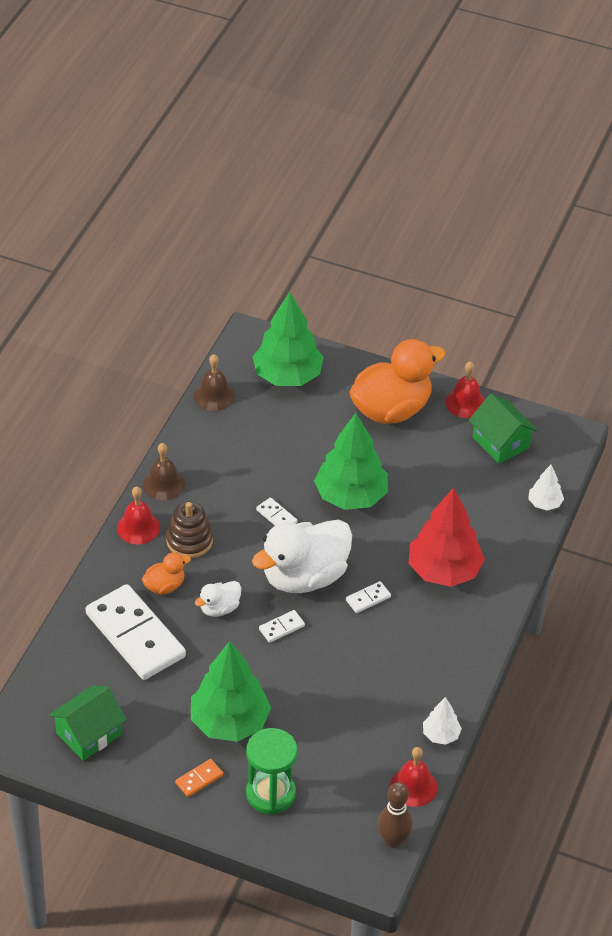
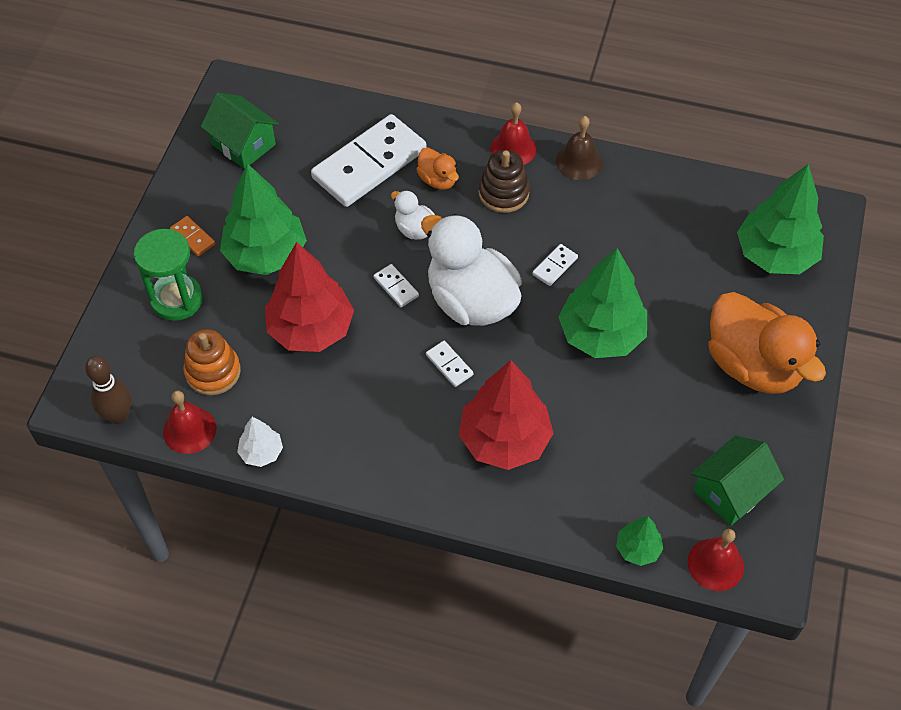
camera: 85 degrees right, 10 degrees up
(214, 395) = (722, 190): brown bell -> none
(318, 692) = (311, 329): none -> red tree
(355, 767) = (213, 372): none -> orange stacking toy
(465, 403) = (789, 446): red bell -> red bell (715, 564)
(544, 503) = (637, 549): white tree -> green tree

